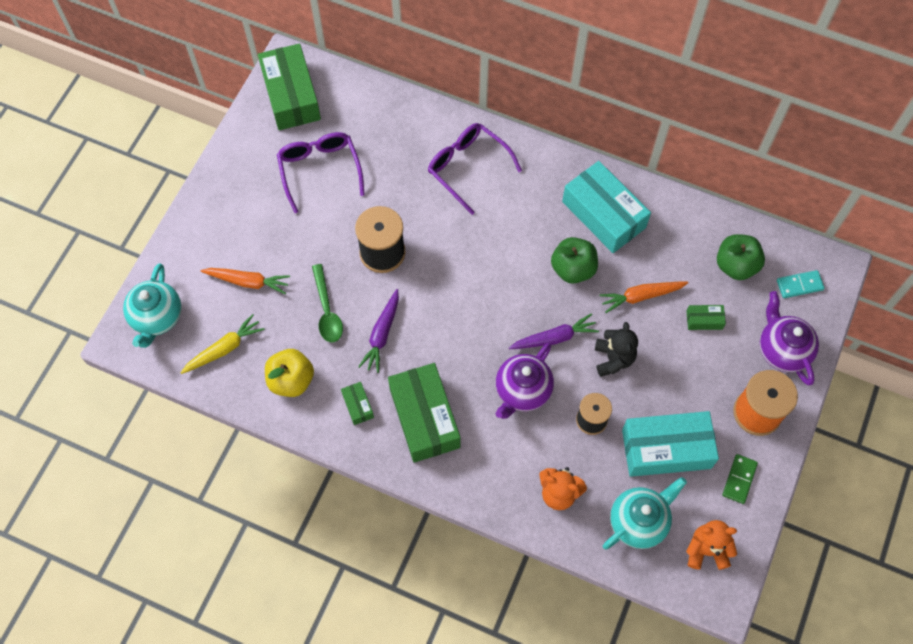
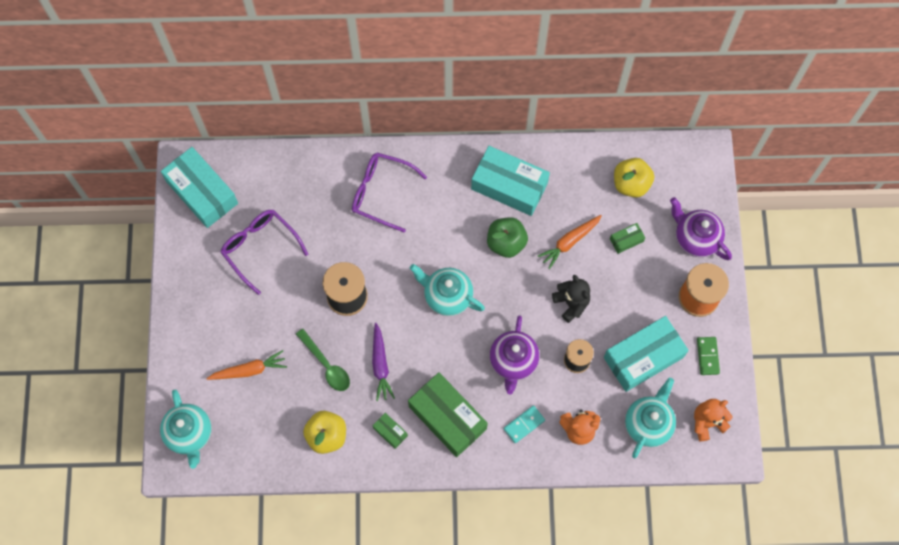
camera: 25 degrees left, 5 degrees up
(224, 349) = (259, 434): yellow carrot -> none
(291, 95) = (202, 192): green box -> turquoise box
(485, 296) = (447, 296): none -> turquoise teapot
(554, 338) = (518, 306): purple carrot -> none
(736, 265) = (631, 184): green apple -> yellow apple
(799, 285) = (686, 179): turquoise domino -> turquoise domino (524, 424)

